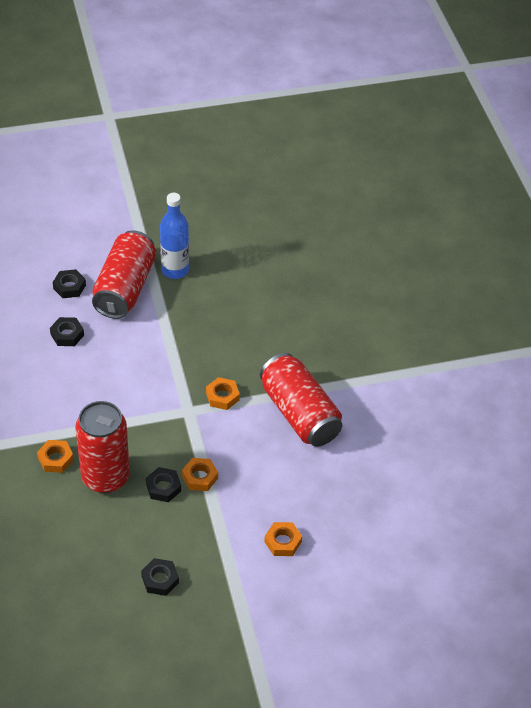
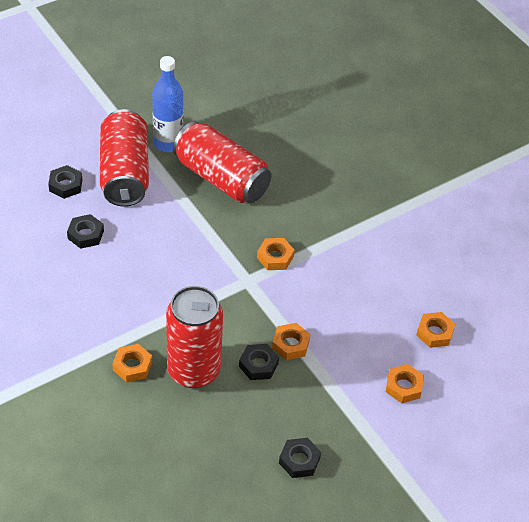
camera: 20 degrees left, 0 degrees up
(299, 413) = (359, 255): red can -> red can (221, 178)
(334, 502) = (434, 333): none -> orange nut

